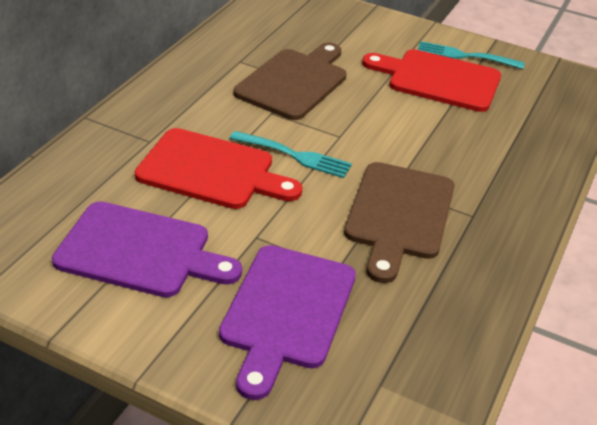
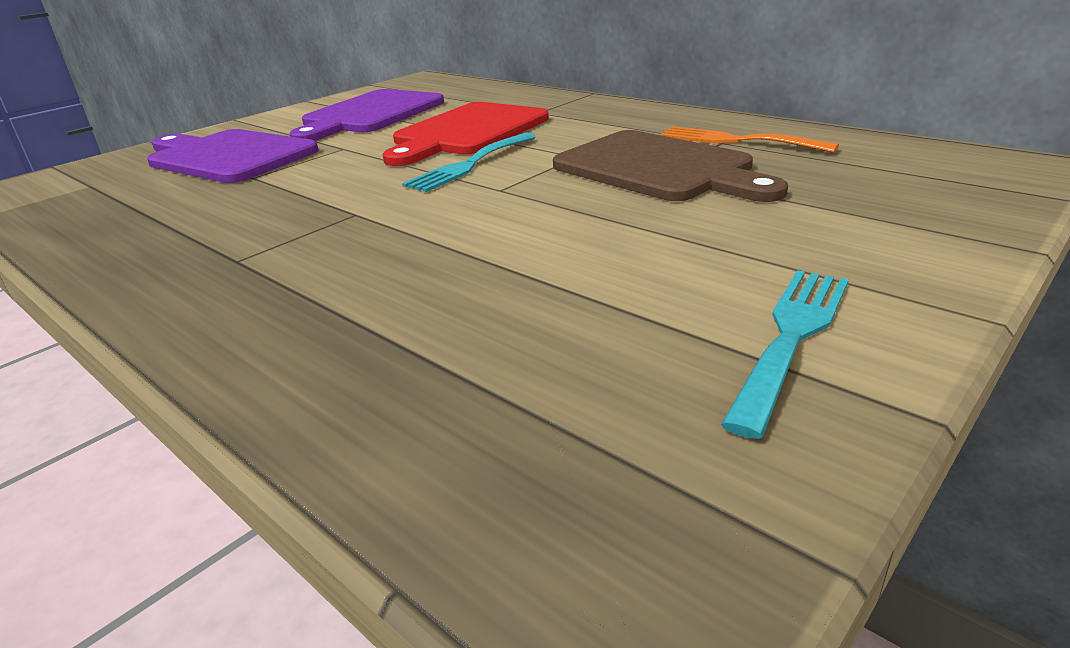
camera: 110 degrees right, 10 degrees down
(238, 56) = (737, 141): none -> orange fork
(399, 215) = (296, 211): brown cutting board -> none
(438, 80) = (663, 284): red cutting board -> none

